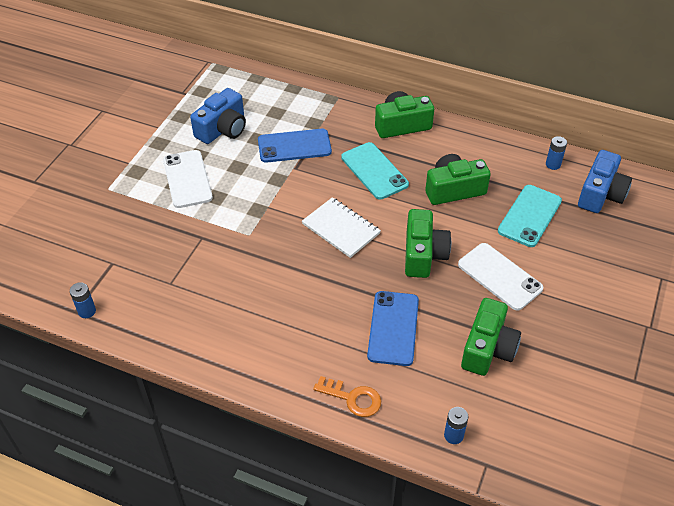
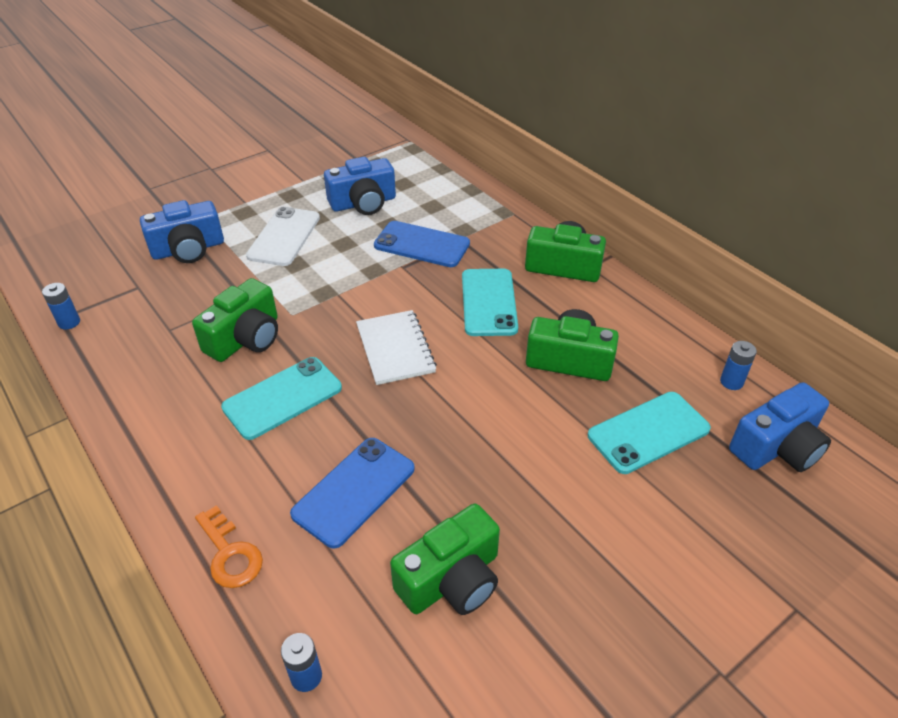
camera: 30 degrees right, 5 degrees down
(122, 218) = (188, 249): none -> blue camera
(296, 293) = (282, 398): none -> turquoise phone
(423, 254) = (467, 419): green camera -> green camera (246, 338)
(499, 276) = (545, 491): white phone -> none

